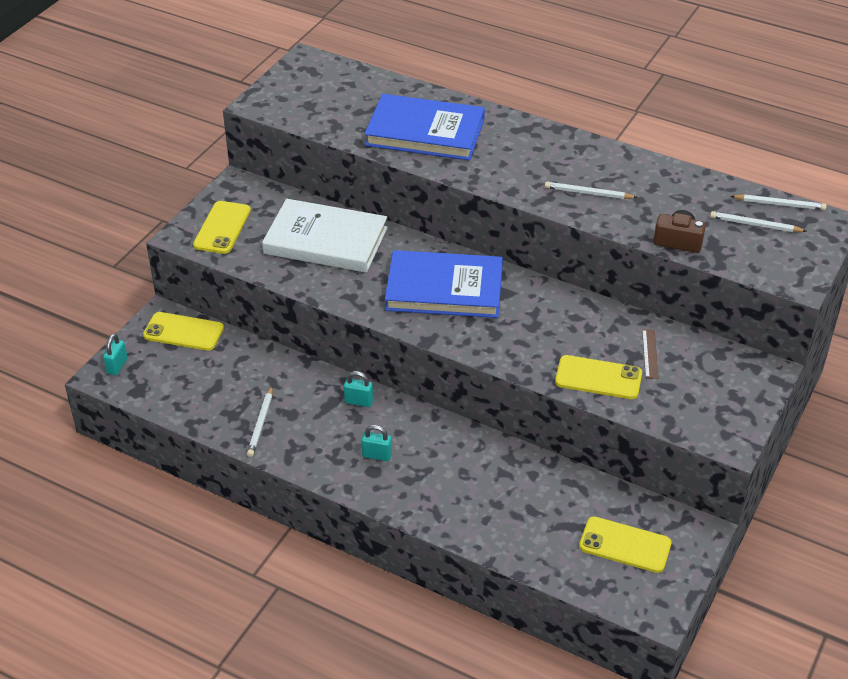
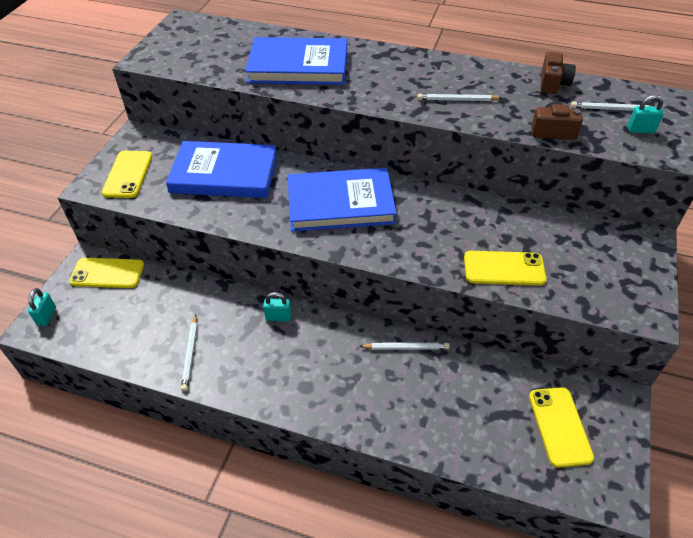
camera: 10 degrees left, 5 degrees up
(326, 241) = (224, 174): white book -> blue book
(377, 455) = (305, 369): turquoise padlock -> turquoise padlock (640, 130)
(625, 545) = (559, 426): yellow phone -> yellow phone turned 75 degrees clockwise
(649, 353) = (541, 238): brown ruler -> none
(703, 187) = (553, 83): none -> brown camera
(779, 204) = (623, 89): white pencil -> white pencil (406, 348)

